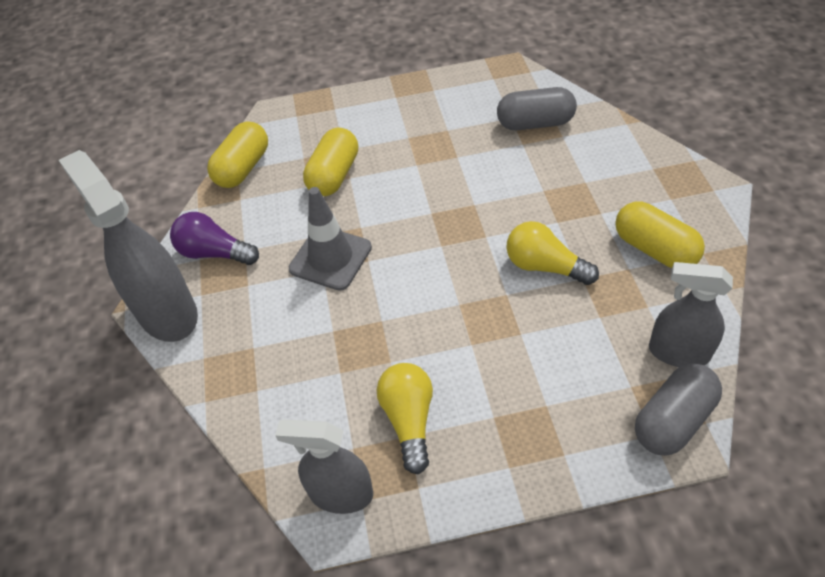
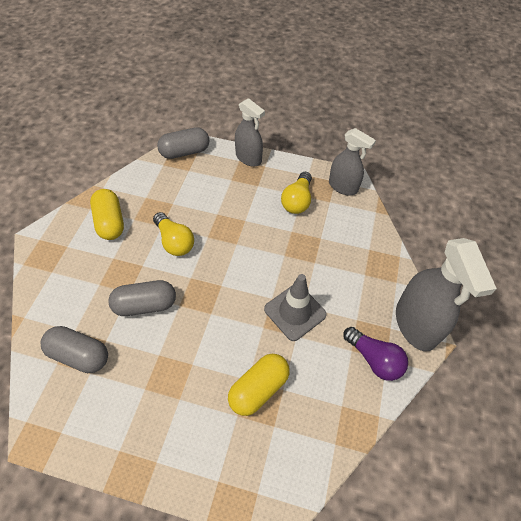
camera: 160 degrees left, 5 degrees up
(243, 168) = (330, 443): yellow capsule -> none
(512, 187) = (145, 305): none -> grey capsule
(678, 352) = (154, 173): grey spray bottle -> grey spray bottle (248, 158)

